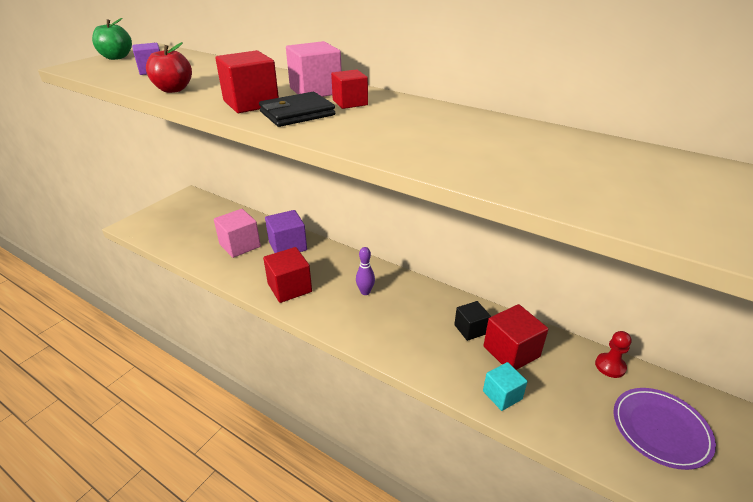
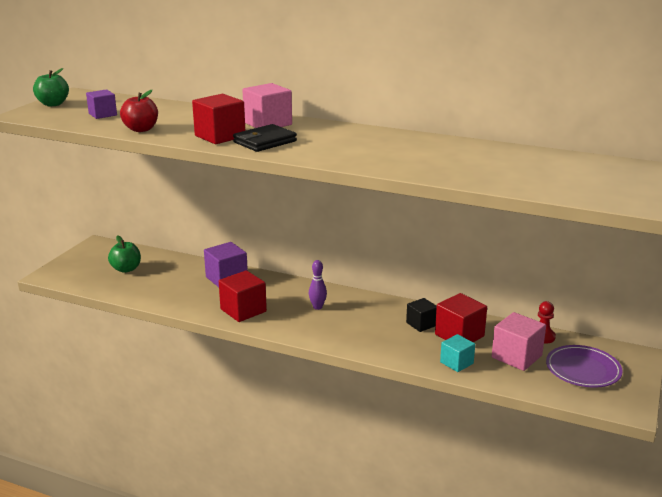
camera: 10 degrees left, 10 degrees down
(201, 225) = (126, 269): none -> green apple
(240, 245) = (177, 282): pink cube -> pink cube (516, 356)
(350, 103) = (303, 131): red cube -> none

